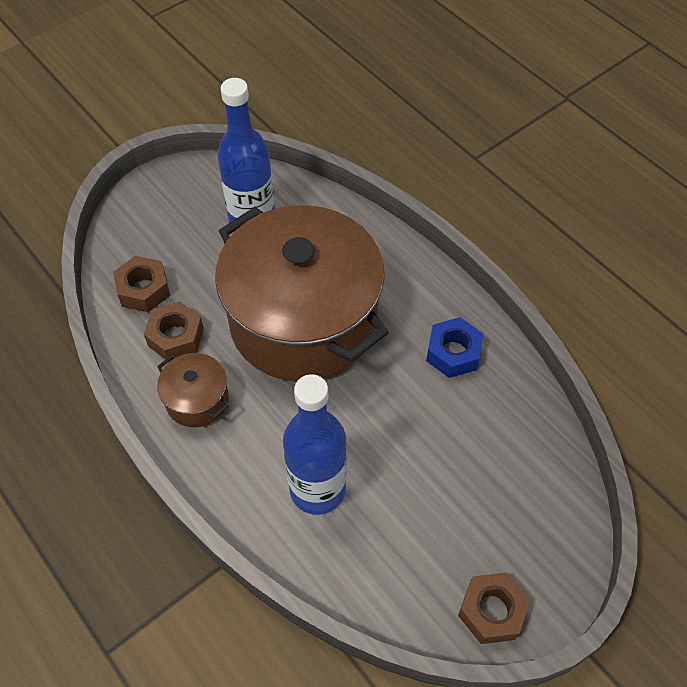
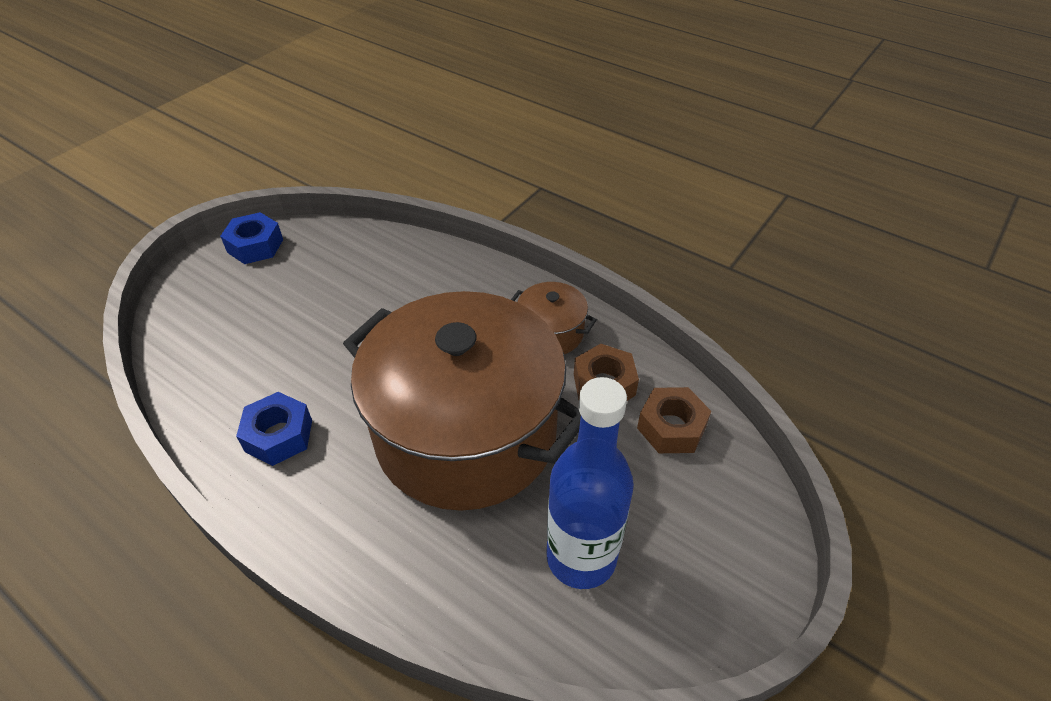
camera: 165 degrees right, 10 degrees down
(317, 489) = (411, 290): blue bottle -> none
(491, 611) = (255, 246): brown nut -> blue nut

